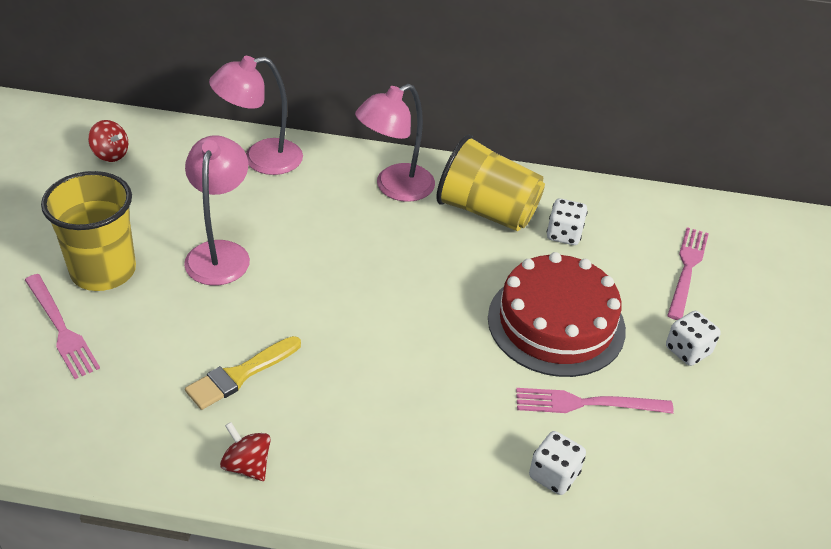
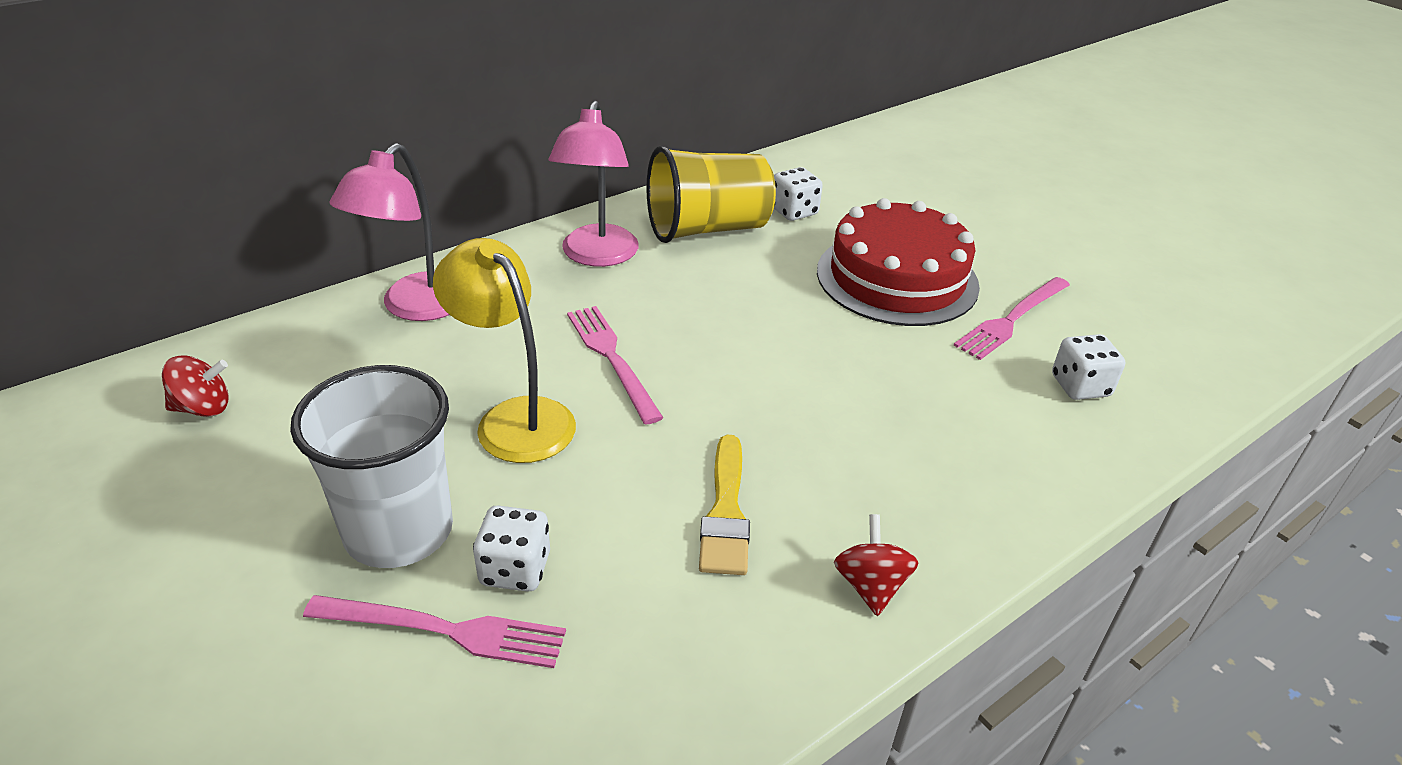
camera: 45 degrees left, 5 degrees down
(103, 271) = (399, 531): yellow cup -> white cup
(220, 253) = (514, 418): pink lamp -> yellow lamp
(247, 465) = (870, 585): red spinning top -> red spinning top turned 90 degrees clockwise
(687, 270) = (913, 186): pink fork -> pink fork (612, 359)
(688, 350) = (1004, 239): white dice -> white dice (515, 569)

